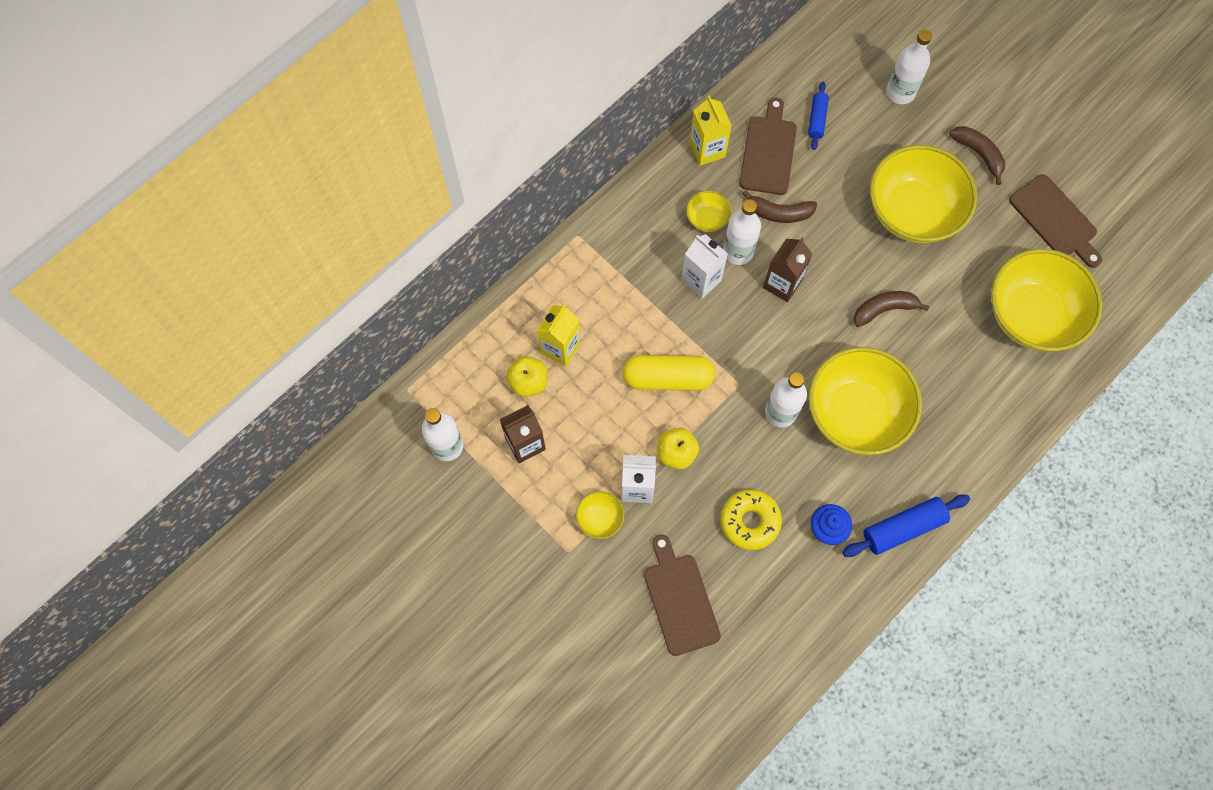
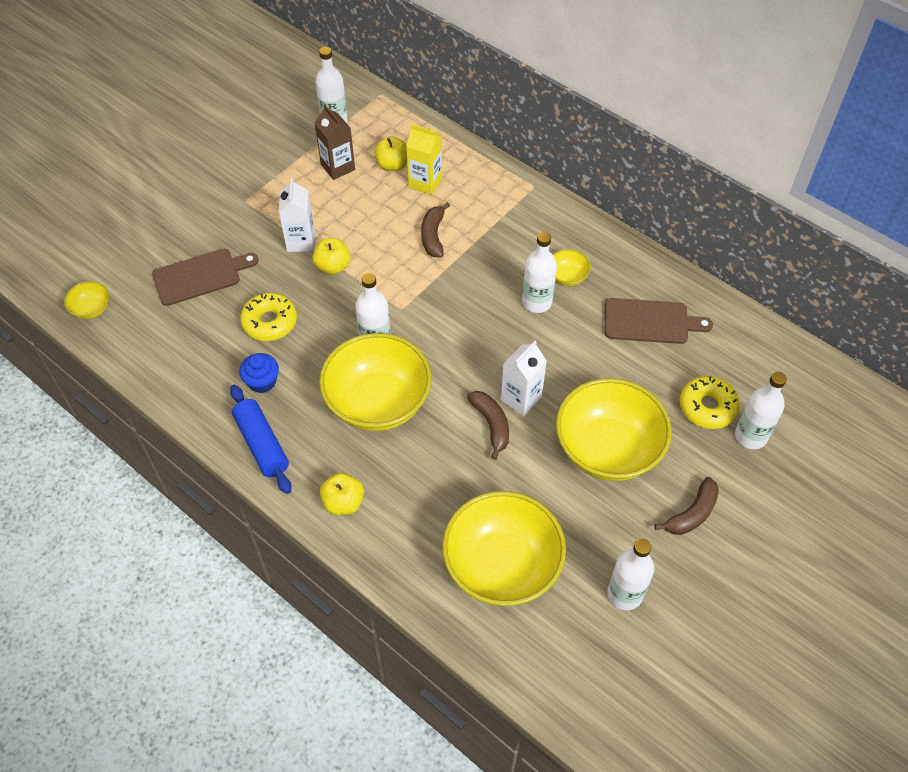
camera: 85 degrees right, 15 degrees down
(600, 519) = (273, 219): yellow bowl -> yellow bowl (91, 309)
(668, 378) = (403, 256): yellow capsule -> none
(701, 280) = (503, 275): white carton -> white carton (521, 398)
(707, 150) = (641, 273): yellow carton -> none
(779, 213) = (584, 333): brown banana -> brown banana (433, 236)
(782, 284) = (508, 338): brown carton -> none
(817, 119) = (697, 361): blue rolling pin -> none
(869, 121) = (707, 407): none -> yellow donut
(968, 450) = (343, 502): none -> yellow apple
(1055, 220) = (625, 594): brown cutting board -> white bottle

